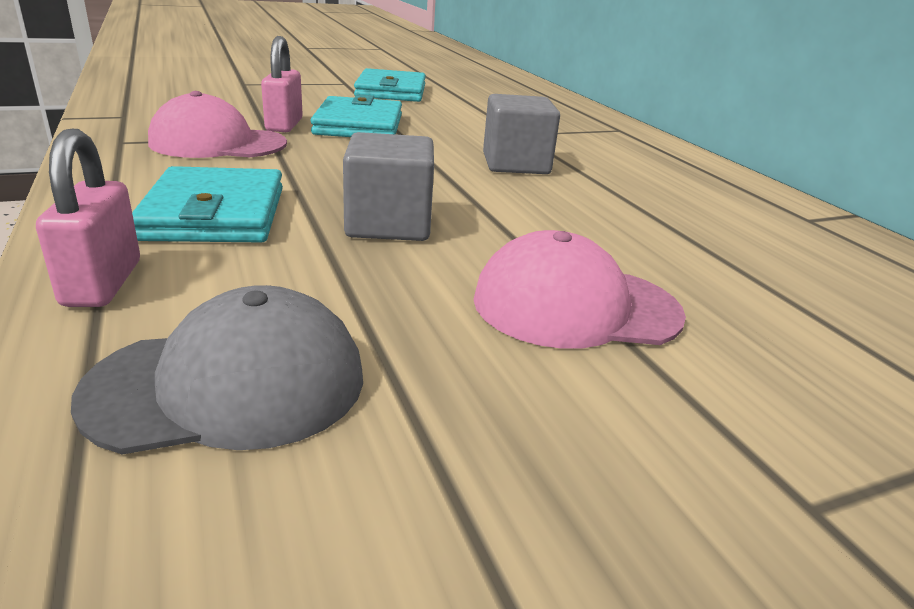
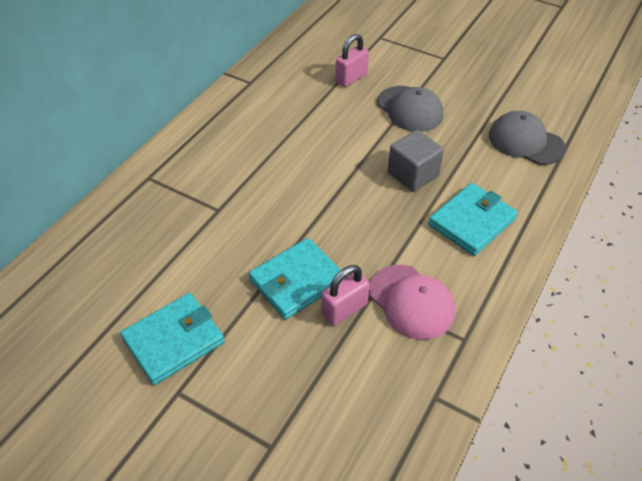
camera: 125 degrees left, 20 degrees up
(102, 283) = (537, 199): pink padlock -> pink padlock (351, 78)
(515, 164) = (286, 181): grey cube -> none
(575, 306) = (410, 109): pink cap -> grey cap

